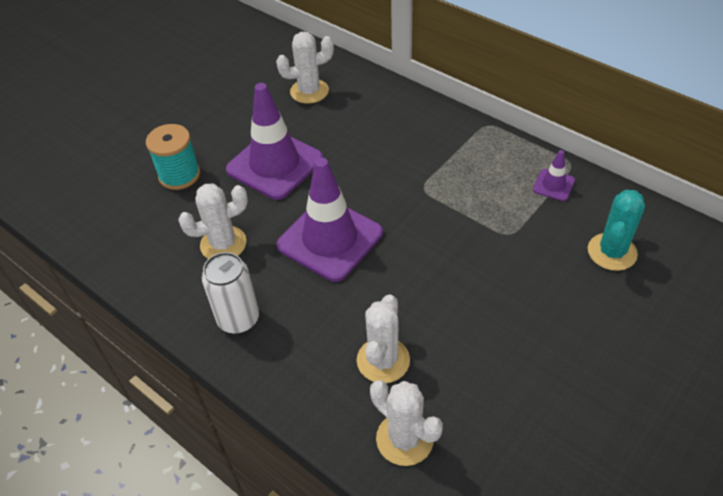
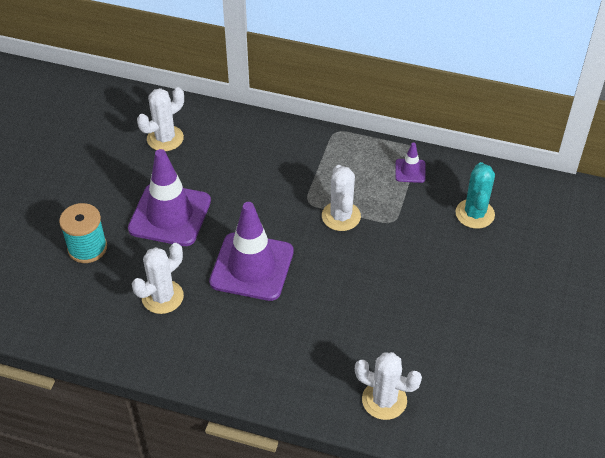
camera: 25 degrees left, 0 degrees up
(238, 319) = (210, 354): white can -> none
(383, 360) = (341, 349): white cactus -> white cactus (341, 216)

